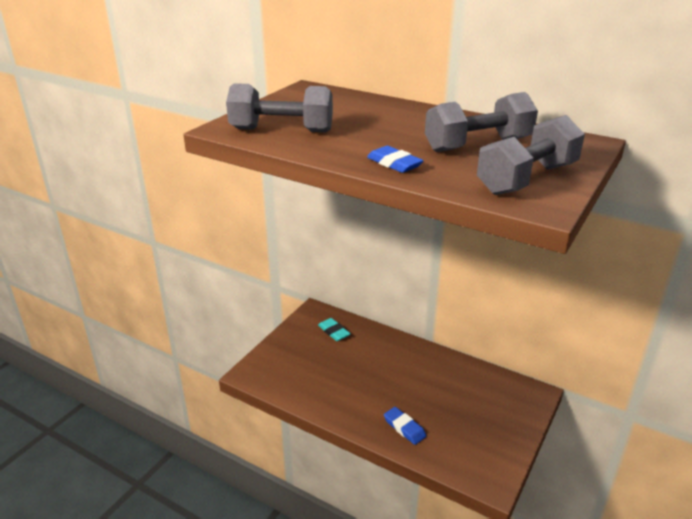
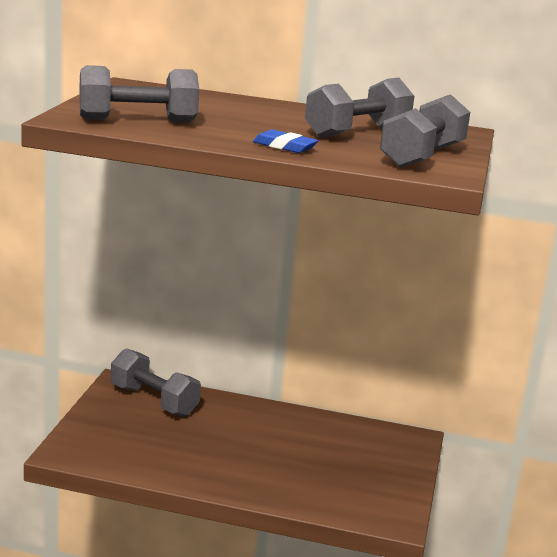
camera: 20 degrees left, 10 degrees down
(334, 332) = (154, 401): turquoise eraser -> grey dumbbell
(404, 428) = (280, 484): blue eraser -> none

